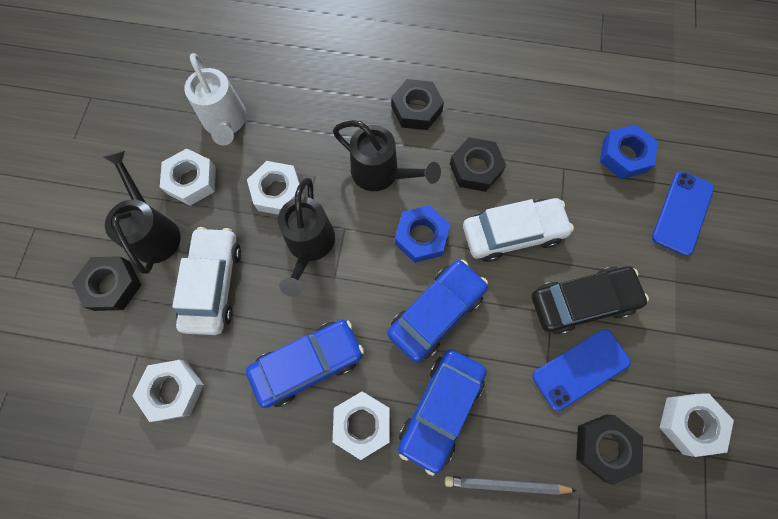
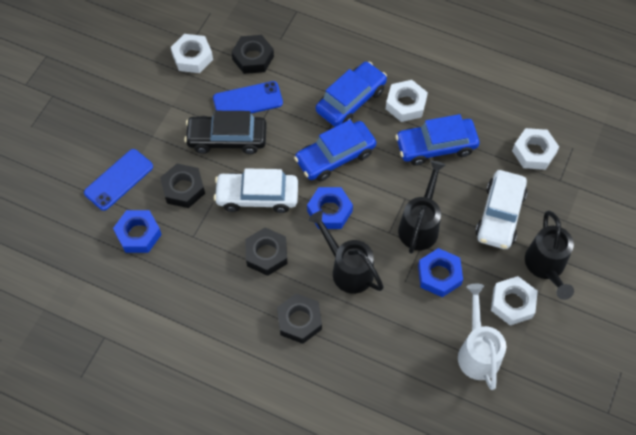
camera: 165 degrees left, 10 degrees down
(112, 285) = (580, 232): black nut -> black nut (183, 189)
(277, 192) = (439, 275): white nut -> blue nut
(506, 485) = (323, 54): grey pencil -> none

